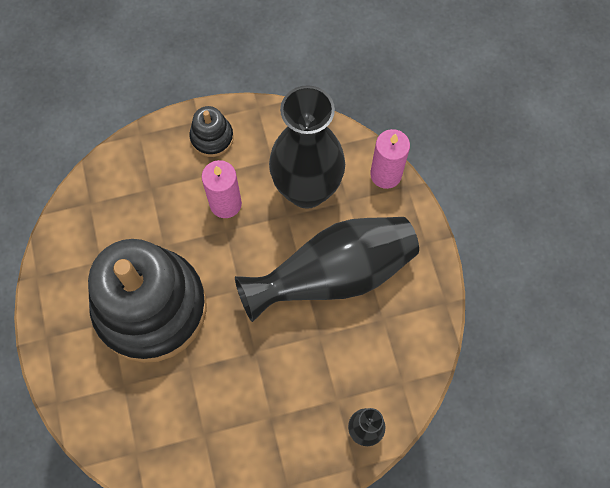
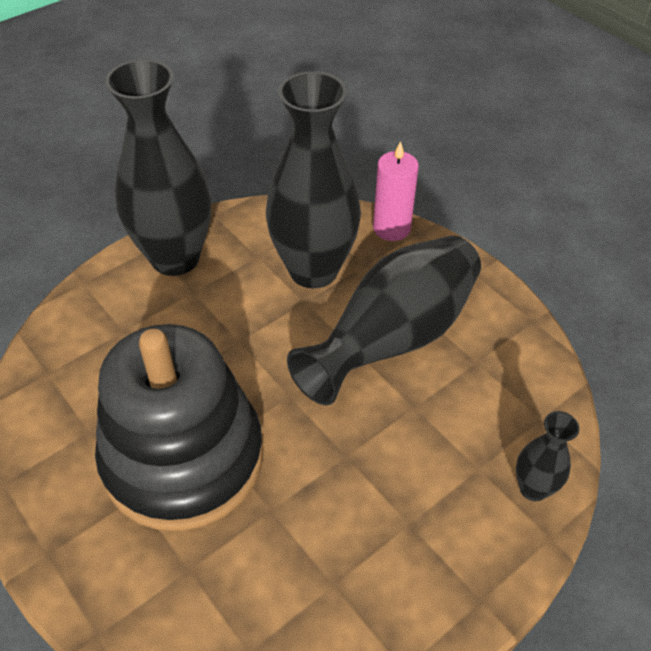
camera: 25 degrees left, 20 degrees down
(212, 138) = (175, 258): black stacking toy -> black vase
(225, 204) = (224, 314): pink candle -> none

